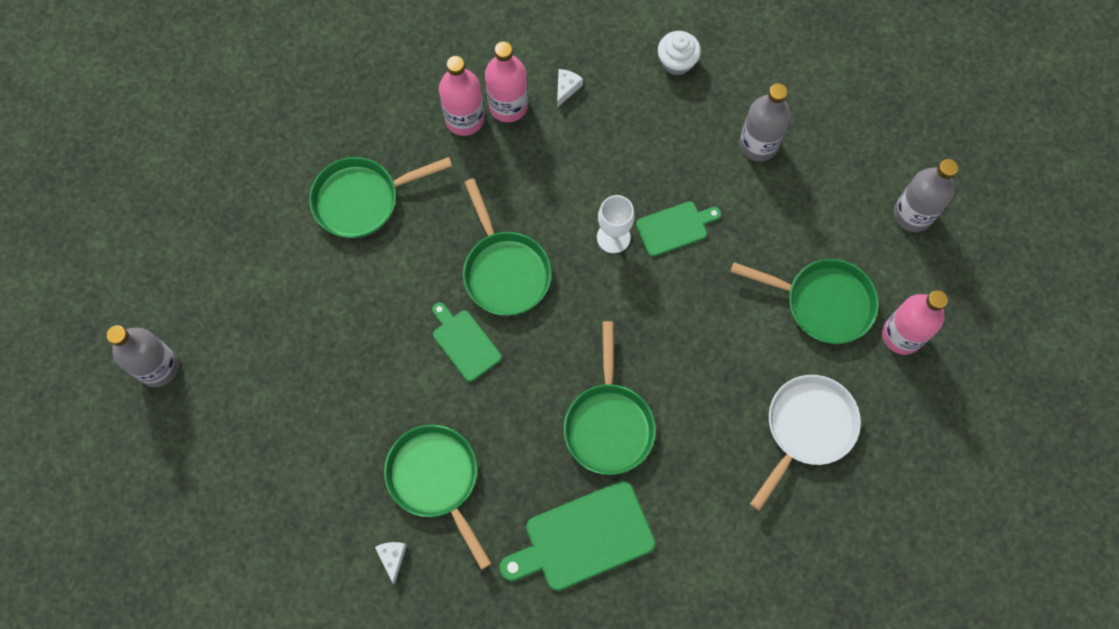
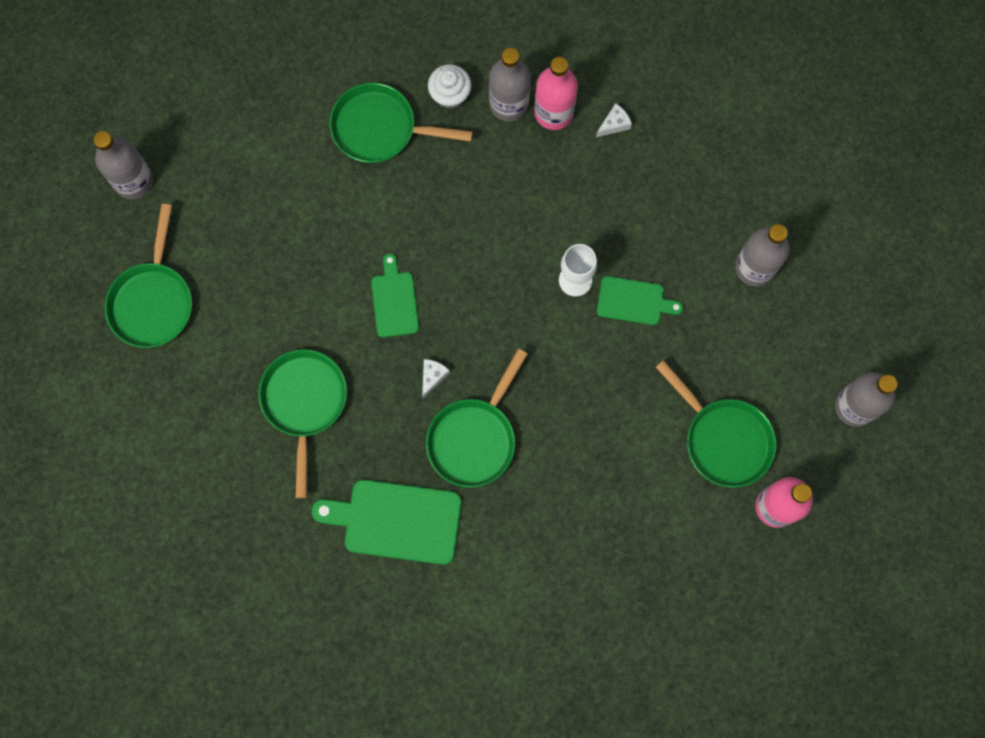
camera: 30 degrees right, 5 degrees up
(392, 558) = (232, 447): white cheese -> white cheese (433, 376)
(464, 119) = (509, 104): pink bottle -> grey bottle
(504, 270) = (464, 257): green pan -> green pan (153, 301)
(677, 62) = (727, 153): white cupcake -> white cupcake (450, 94)
(807, 429) = (640, 539): white pan -> none

